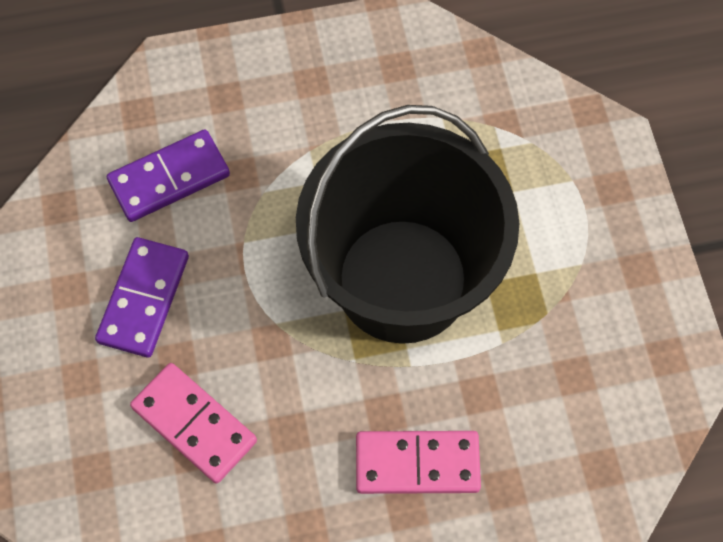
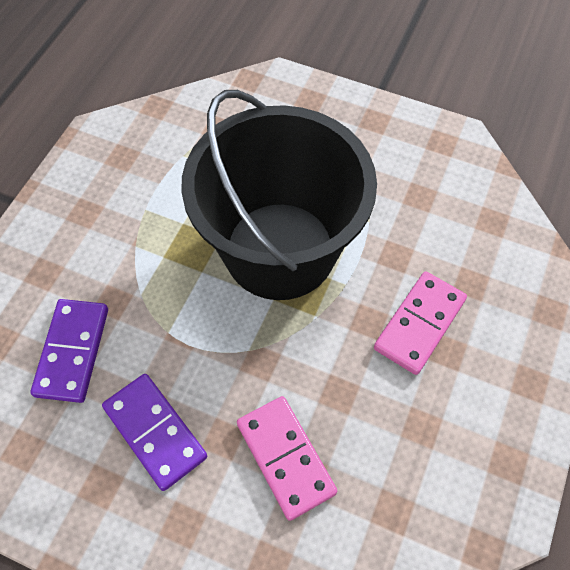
camera: 55 degrees left, 5 degrees down
(194, 424) = (285, 458): pink domino -> pink domino turned 75 degrees clockwise

